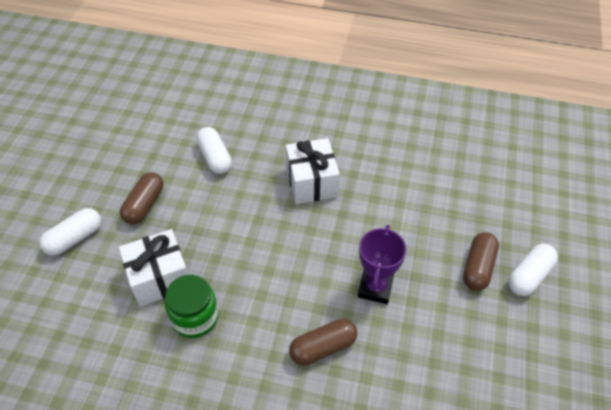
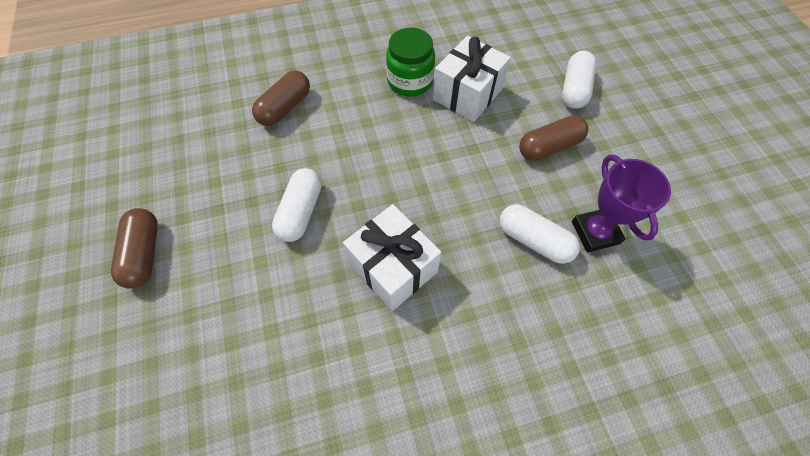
camera: 150 degrees right, 10 degrees up
(144, 205) = (549, 147): brown capsule -> brown capsule turned 75 degrees clockwise
(375, 288) = (257, 177): purple trophy -> purple trophy (595, 232)
(529, 276) = (78, 272): white capsule -> white capsule (301, 212)

